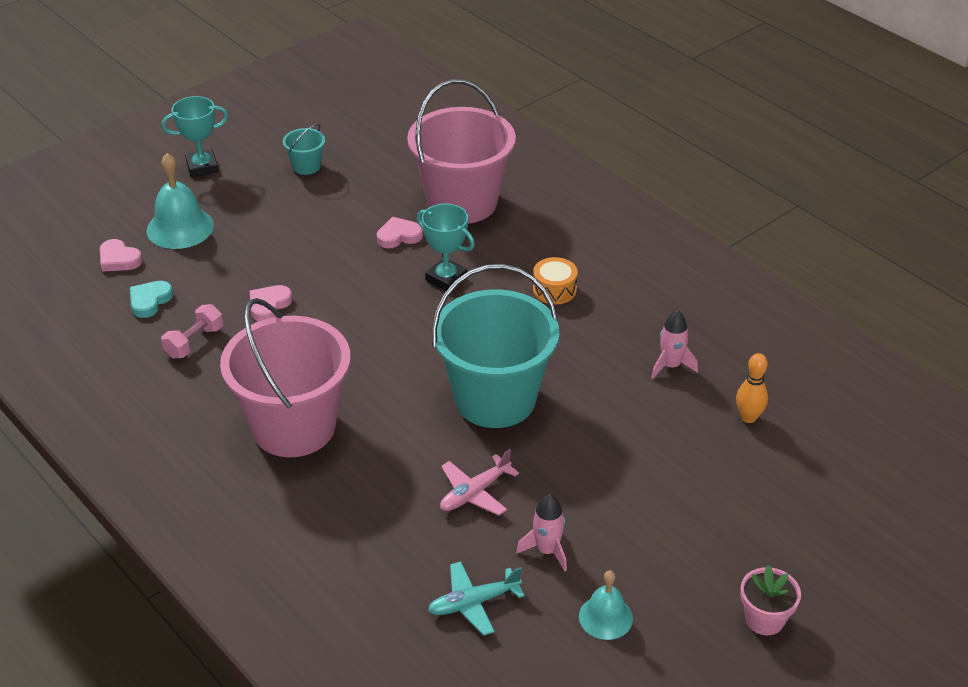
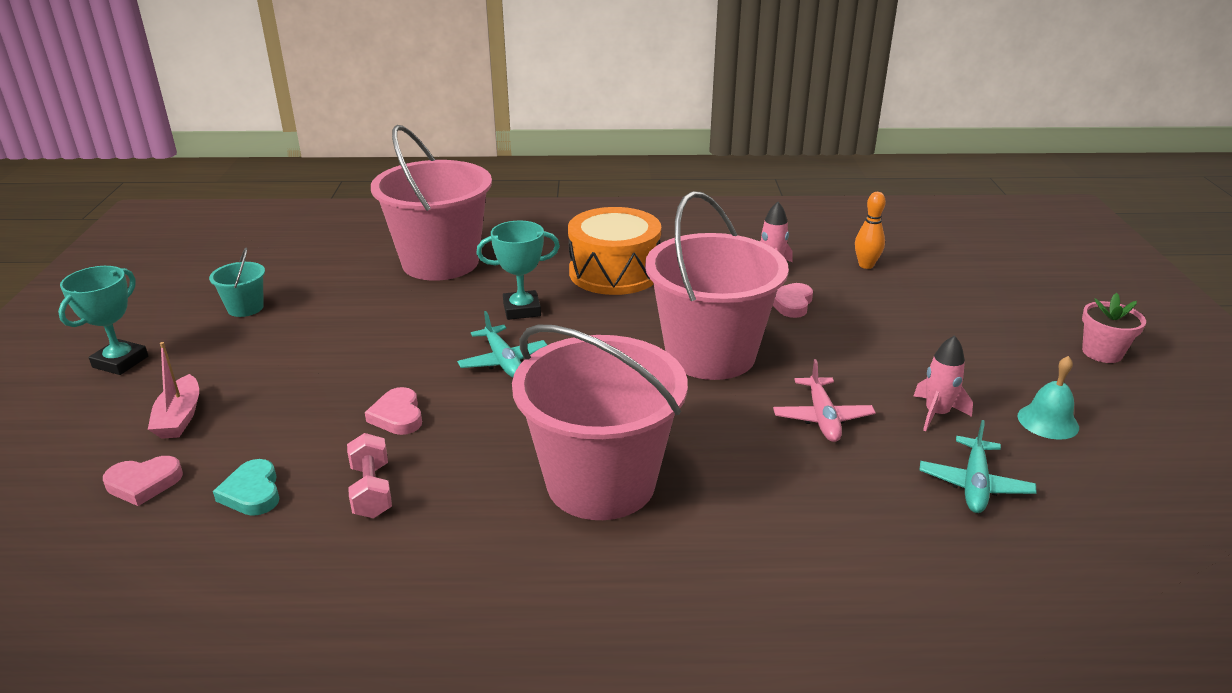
camera: 50 degrees left, 10 degrees down
(180, 228) = (179, 417): turquoise bell -> pink boat
(374, 310) = (503, 361): none -> turquoise plane
(399, 236) = (428, 306): pink heart -> pink heart (791, 303)
(495, 399) = (710, 354): turquoise bucket -> pink bucket
(554, 290) = (614, 272): orange drum -> orange drum, size x2.01

